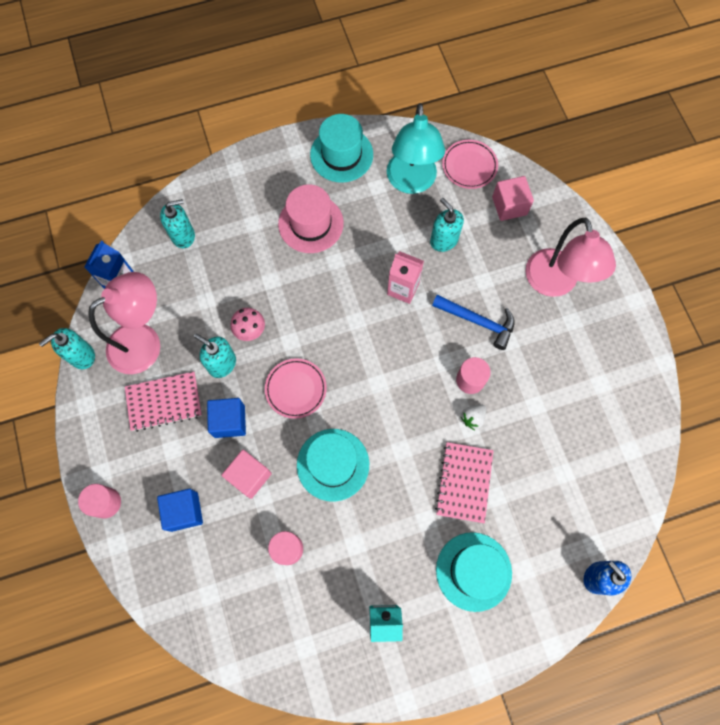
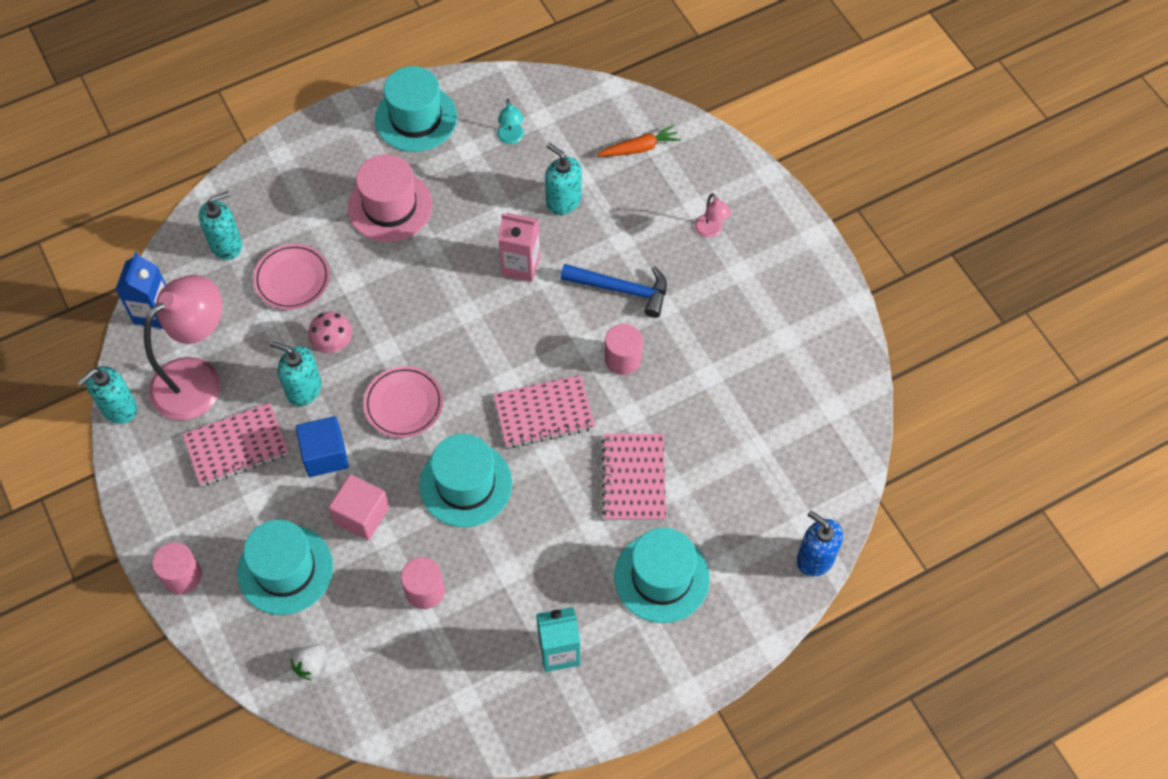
camera: 10 degrees left, 10 degrees down
(184, 511) = (285, 569): blue cube -> turquoise hat
(402, 415) = (544, 413): none -> pink notebook
(411, 182) = (511, 138): turquoise lamp -> turquoise lamp, size x0.41
(469, 166) = (582, 108): pink plate -> pink plate (292, 279)
(472, 418) = (633, 402): white strawberry -> white strawberry (311, 665)
(509, 206) = (640, 148): pink cube -> orange carrot
(554, 284) = (710, 231): pink lamp -> pink lamp, size x0.41

